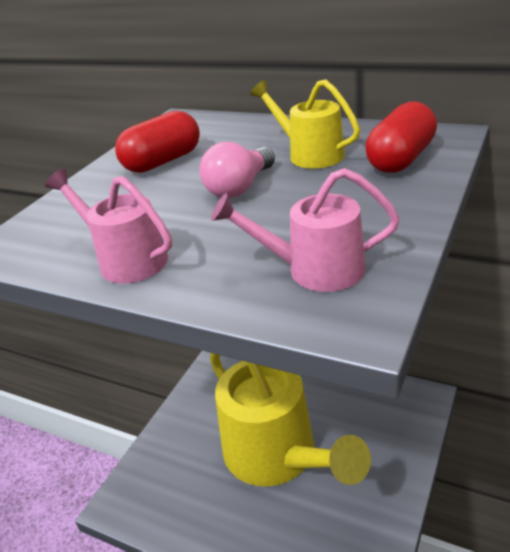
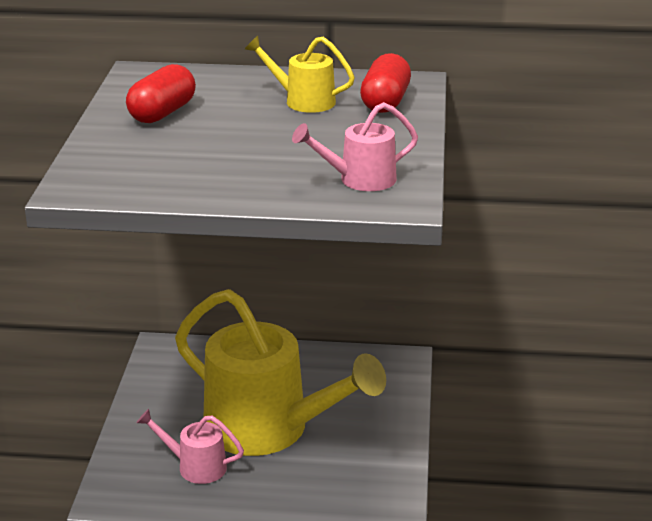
camera: 25 degrees left, 5 degrees down
(125, 259) = (201, 186): pink watering can -> pink watering can (195, 466)
(240, 188) = (258, 130): pink light bulb -> none

